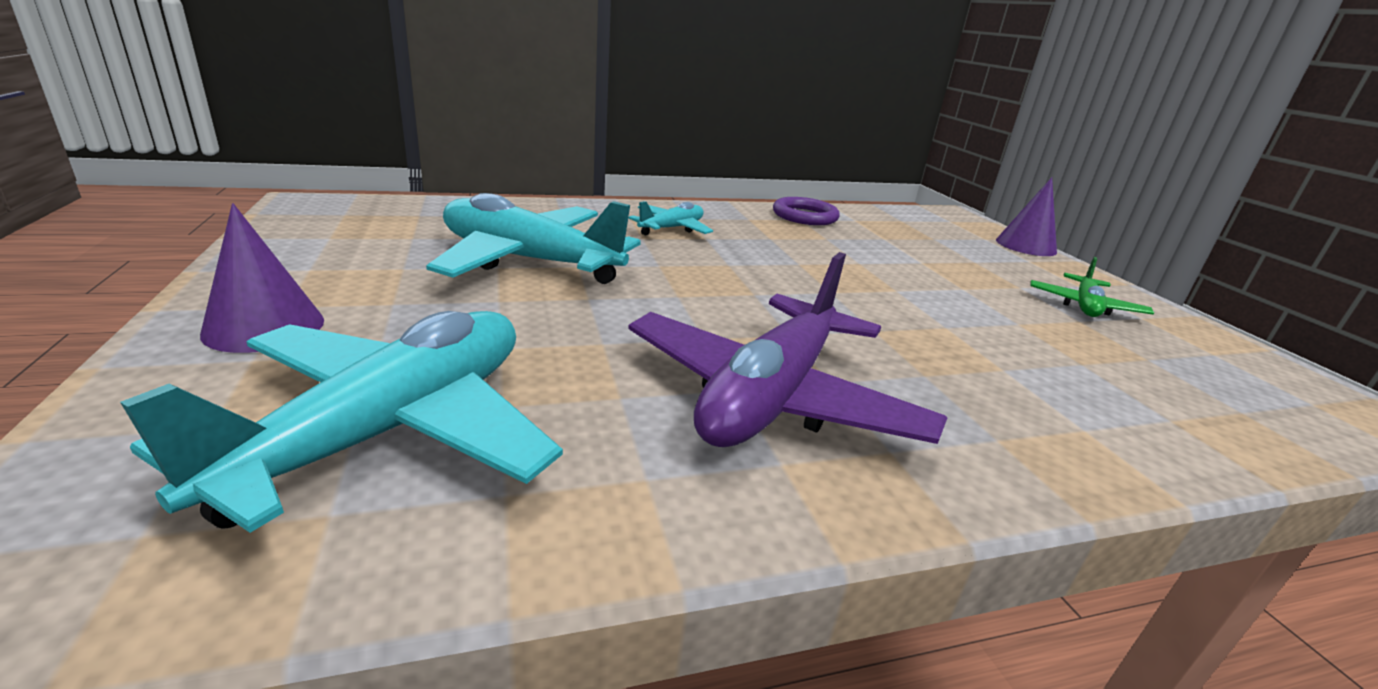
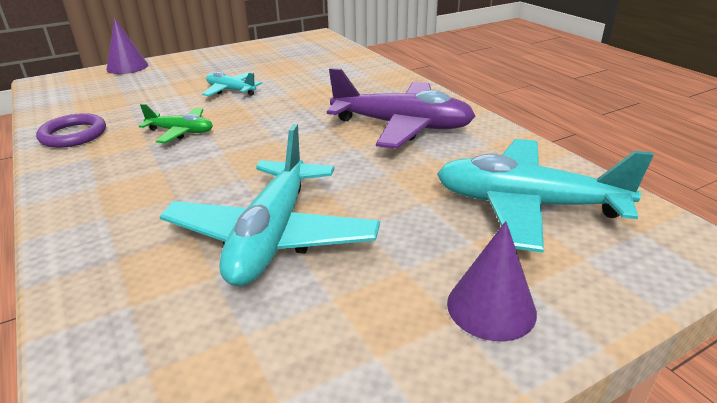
camera: 100 degrees left, 5 degrees up
(671, 228) = (140, 188): turquoise plane -> turquoise plane (231, 90)
(1084, 306) = (234, 63): green plane -> green plane (181, 132)

